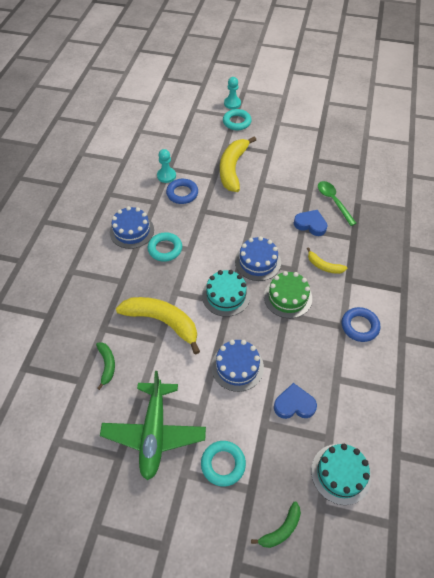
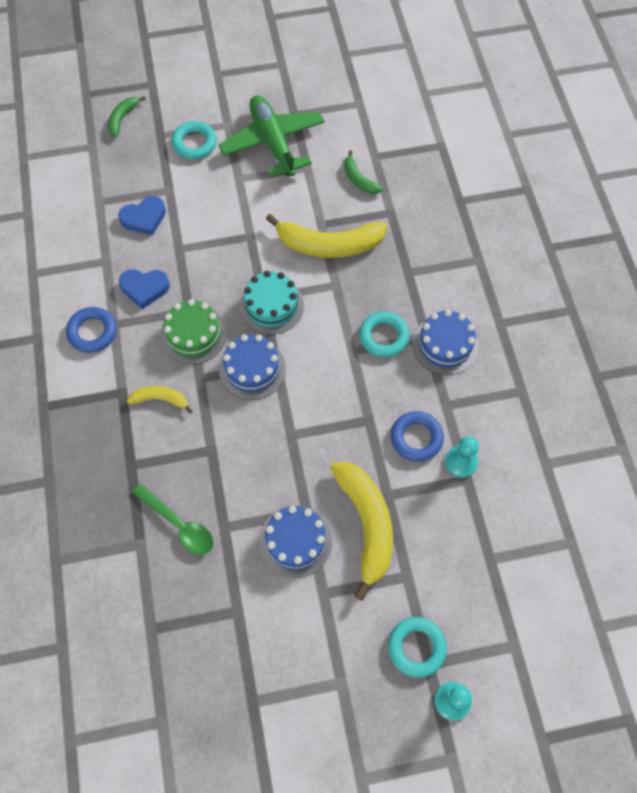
camera: 155 degrees right, 10 degrees up
(237, 366) = (220, 231): blue cake -> blue cake (295, 541)
(310, 224) = (201, 463): blue heart -> blue heart (144, 288)
(340, 473) = (80, 177): turquoise cake -> none

